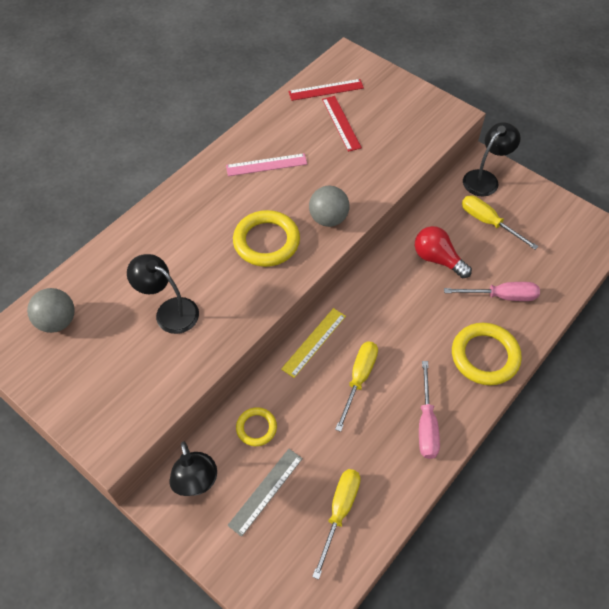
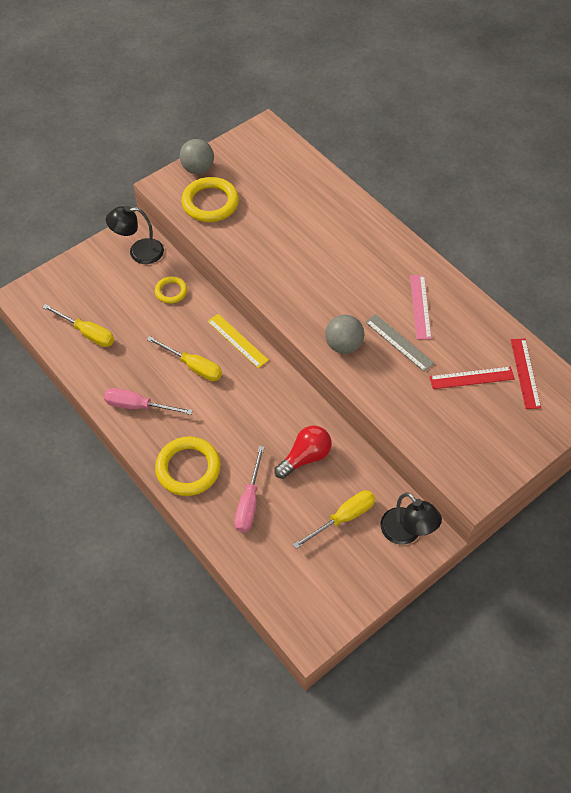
camera: 100 degrees right, 0 degrees up
(57, 321) = (276, 159): grey ball -> grey ball (198, 169)
(169, 311) = (268, 224): black lamp -> none
(266, 241) = (326, 295): yellow ring -> yellow ring (210, 203)
(266, 491) = (119, 291): grey ruler -> grey ruler (399, 342)

